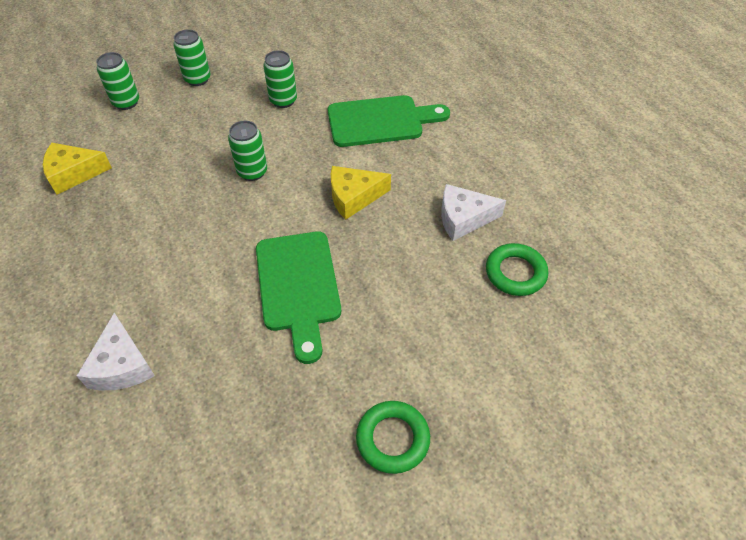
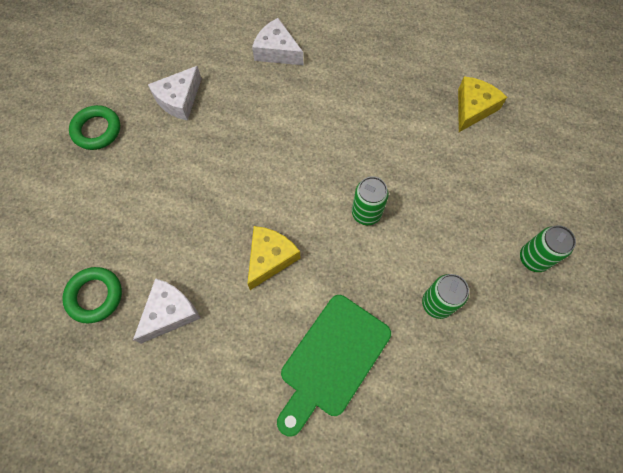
camera: 135 degrees right, 15 degrees up
(126, 102) = (541, 185): green can -> none
(275, 398) = (179, 100): none -> white cheese
(298, 286) = (234, 162): green cutting board -> none

